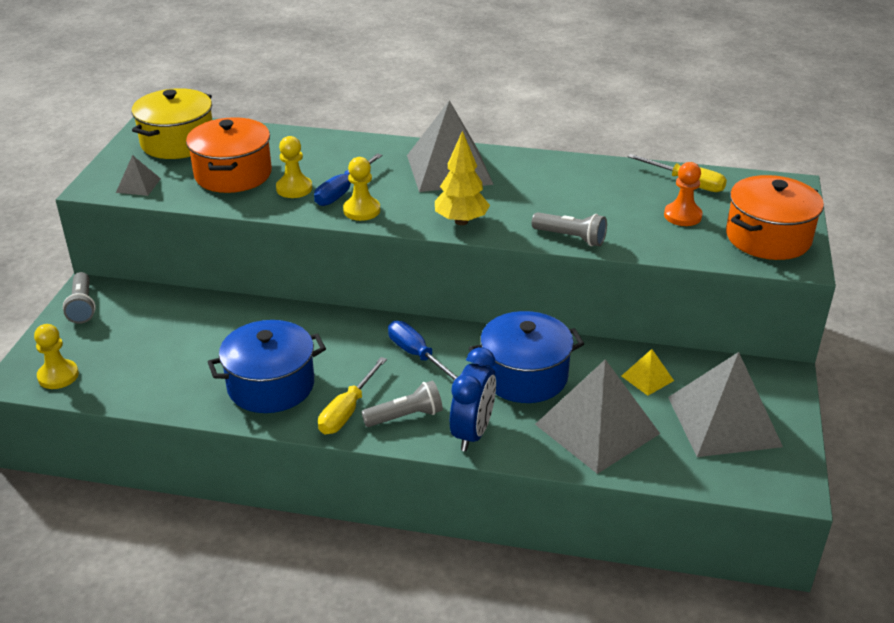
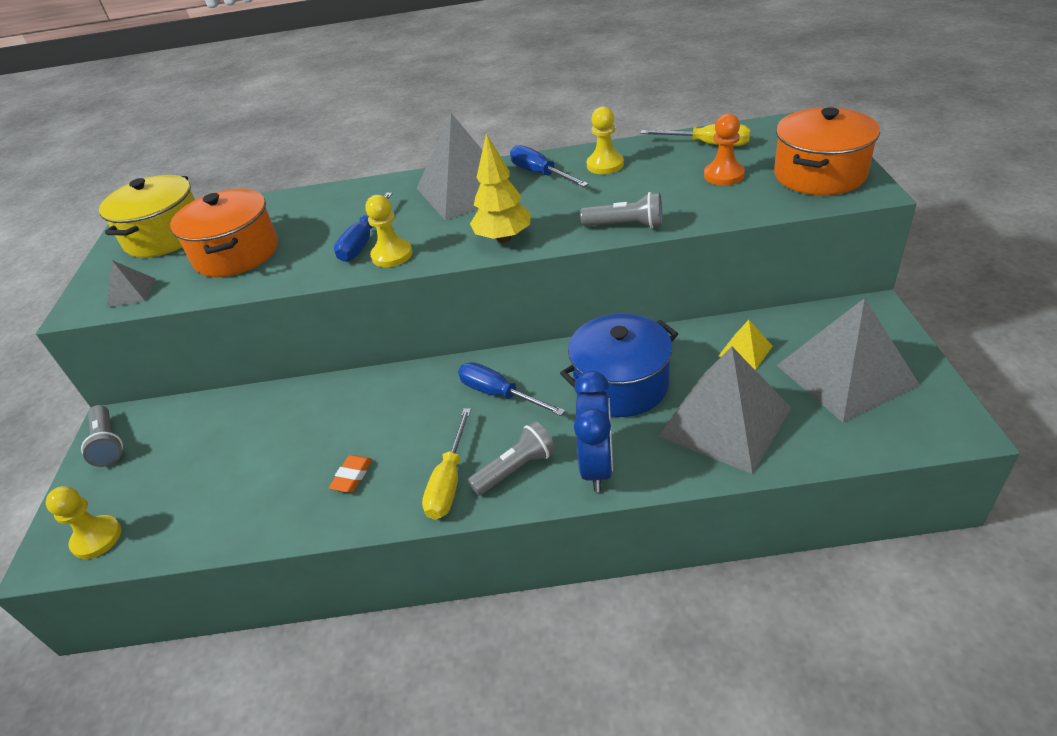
camera: 10 degrees left, 5 degrees up
(271, 385) = (352, 476): blue pot -> orange eraser
(294, 188) = (309, 251): yellow pawn -> yellow pawn (605, 165)
(521, 171) = (540, 174): none -> blue screwdriver

